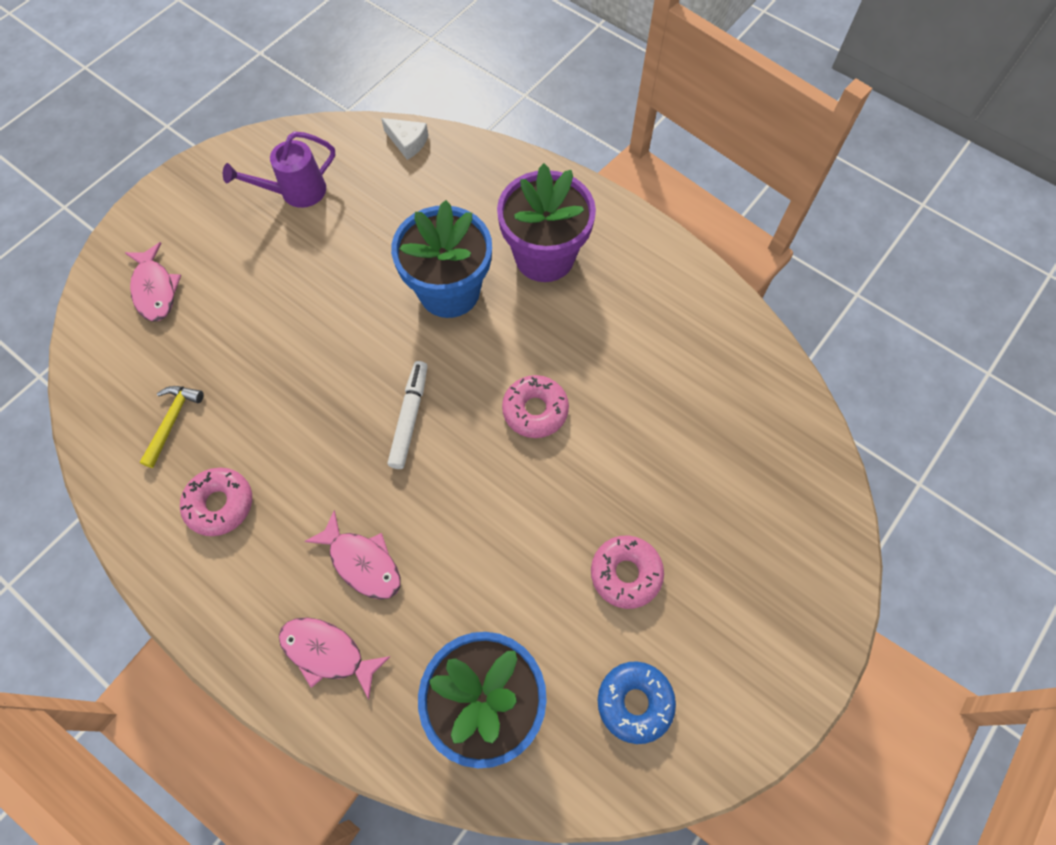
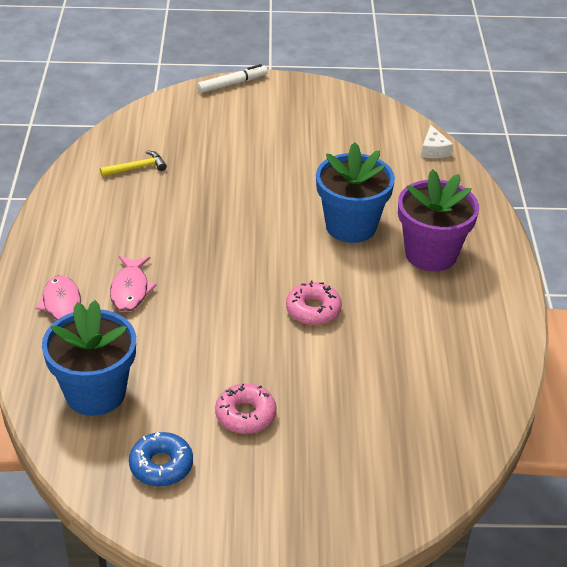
camera: 50 degrees right, 25 degrees down
(155, 289) = (208, 115): pink fish -> none
(220, 504) = (107, 214): pink donut -> none
(296, 192) = (337, 128): purple watering can -> none
(409, 417) = (244, 257): white marker -> white marker (232, 84)

